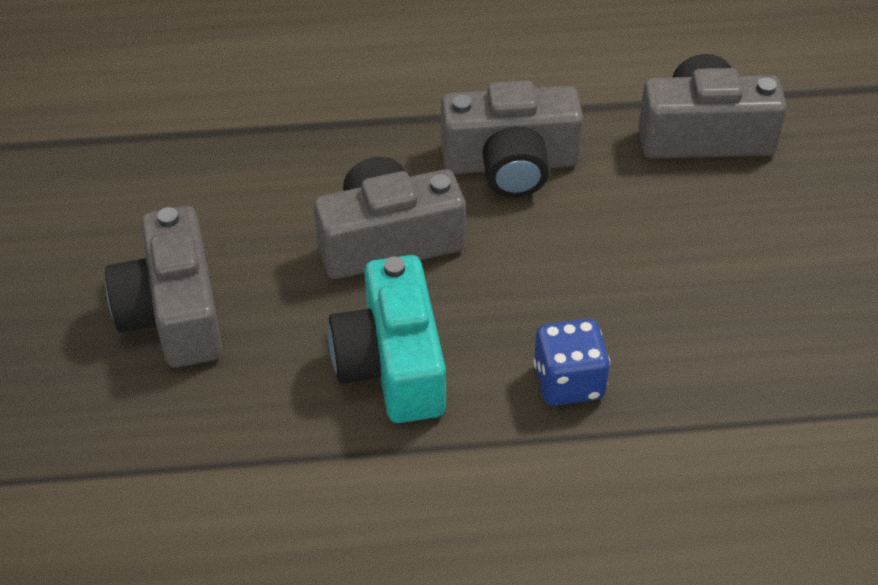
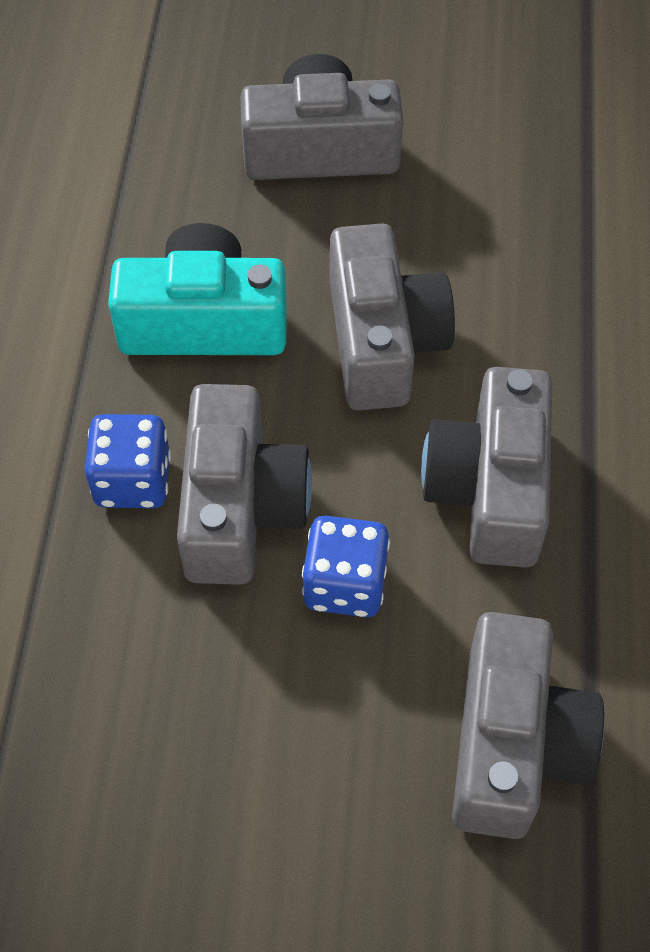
camera: 100 degrees right, 10 degrees up
(571, 306) = (240, 507): none -> grey camera
(617, 234) = (345, 584): none -> blue dice

